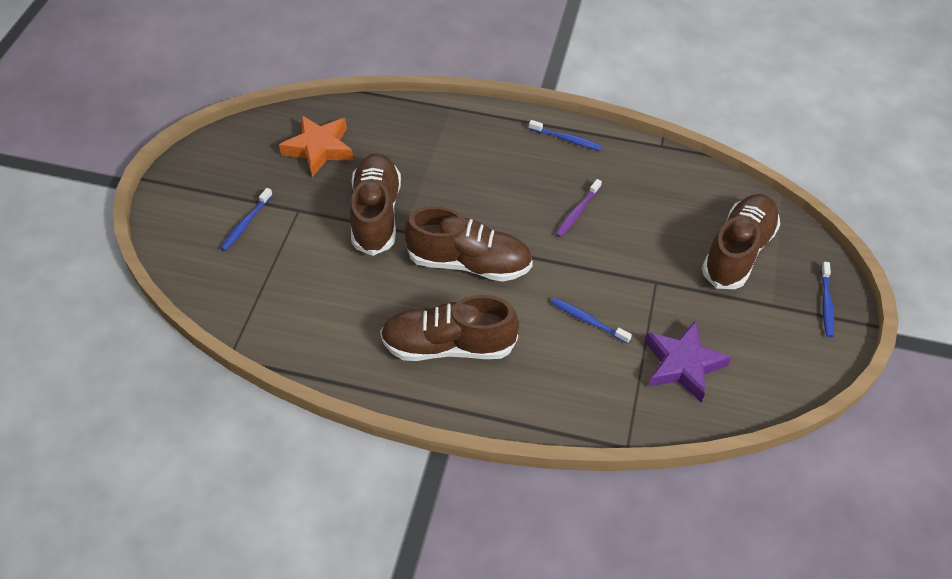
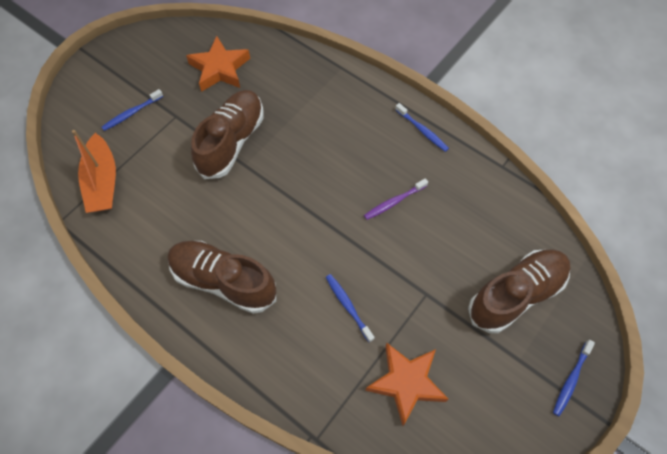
camera: 25 degrees right, 10 degrees up
(255, 301) = (102, 182): none -> orange boat
(469, 263) = (280, 213): brown shoe -> none
(682, 364) = (406, 383): purple star -> orange star

